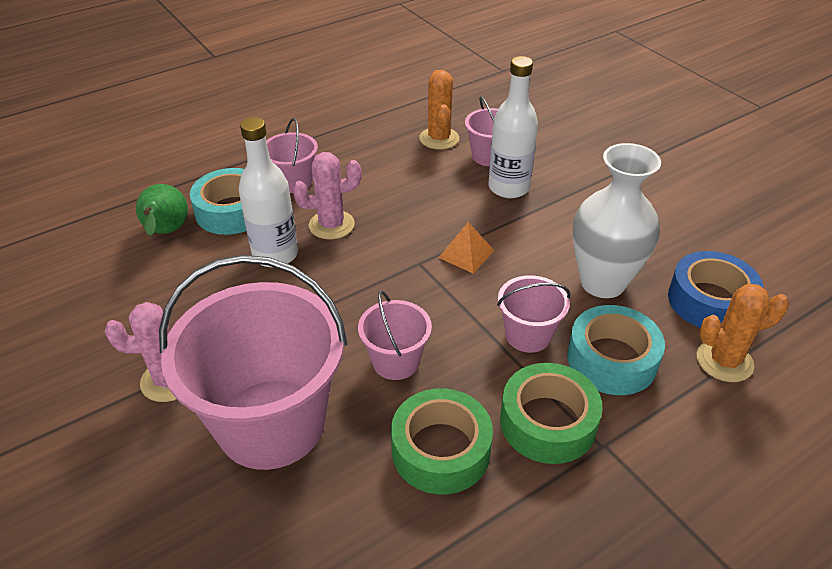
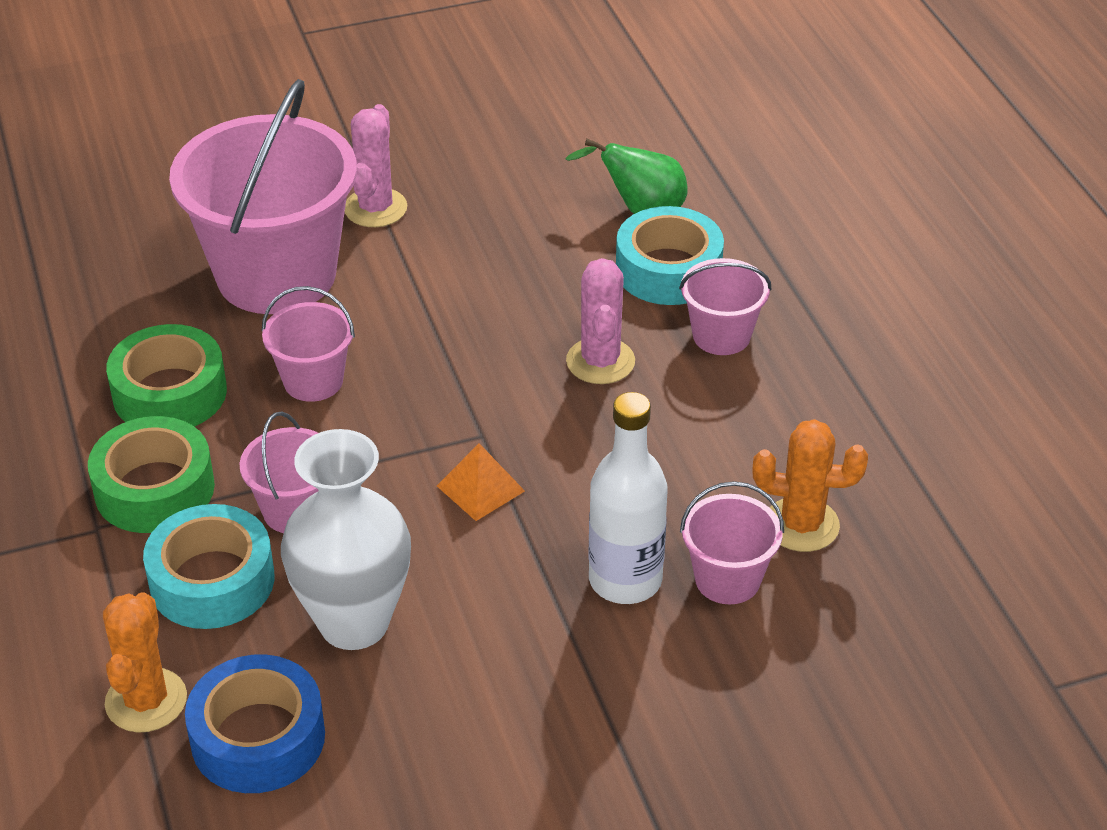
camera: 105 degrees right, 0 degrees up
(275, 254) = (556, 302): white bottle -> none

